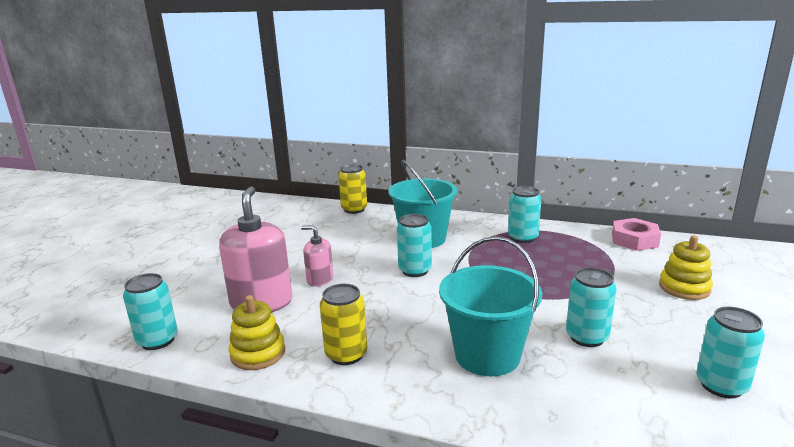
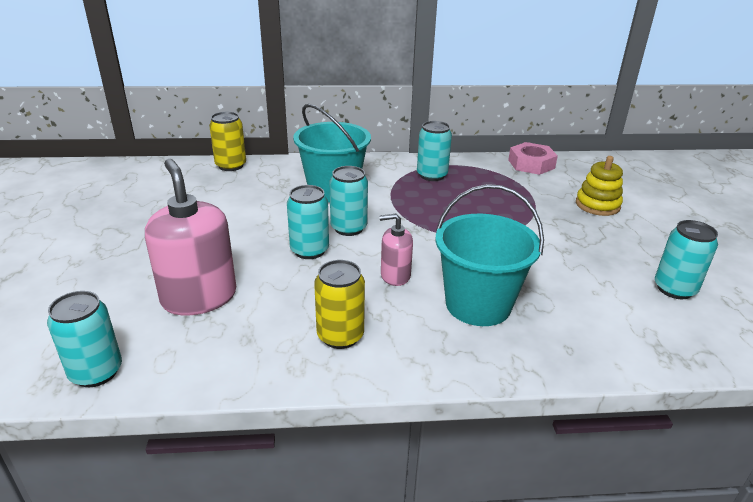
camera: 25 degrees left, 10 degrees up
(258, 353) = (239, 358): yellow stacking toy -> none
(320, 279) = (250, 256): pink soap dispenser -> pink soap dispenser (395, 275)
(587, 337) = (550, 267): turquoise can -> turquoise can (309, 250)

